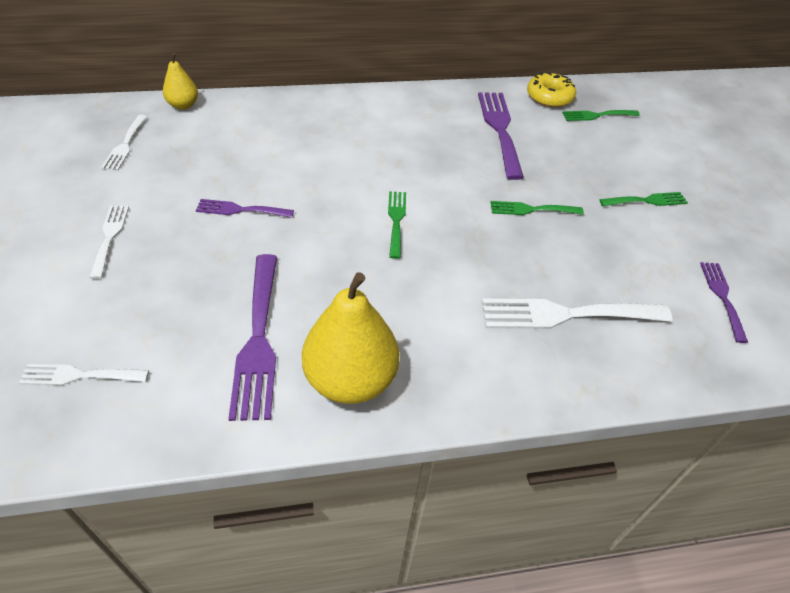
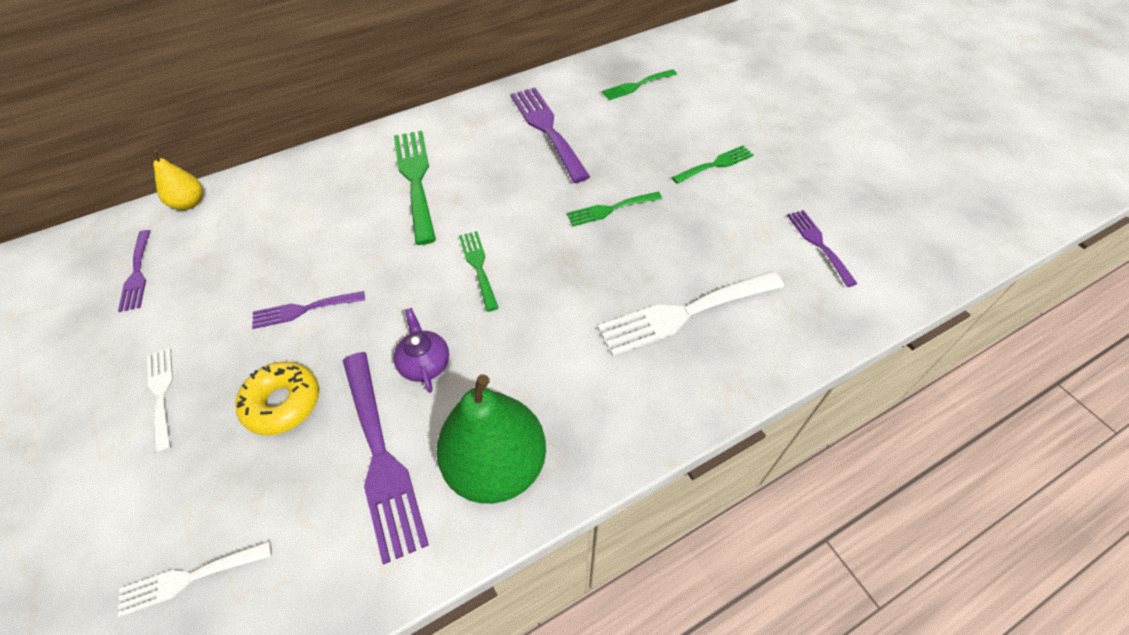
camera: 15 degrees left, 5 degrees up
(125, 145) = (137, 273): white fork -> purple fork
(321, 281) = (424, 363): none -> purple teapot
(350, 379) = (497, 465): yellow pear -> green pear
(370, 138) = (415, 179): none -> green fork
(549, 97) = (583, 78): yellow donut -> yellow donut (283, 403)

